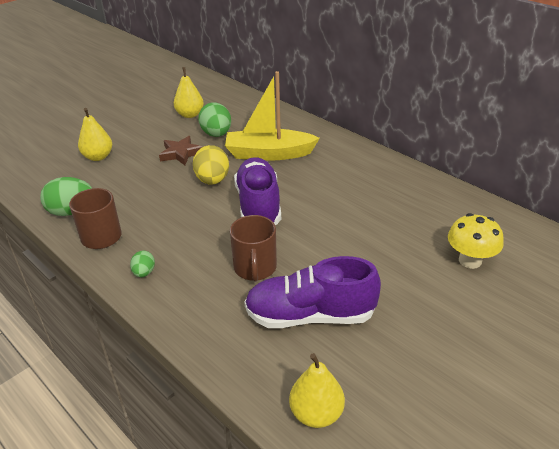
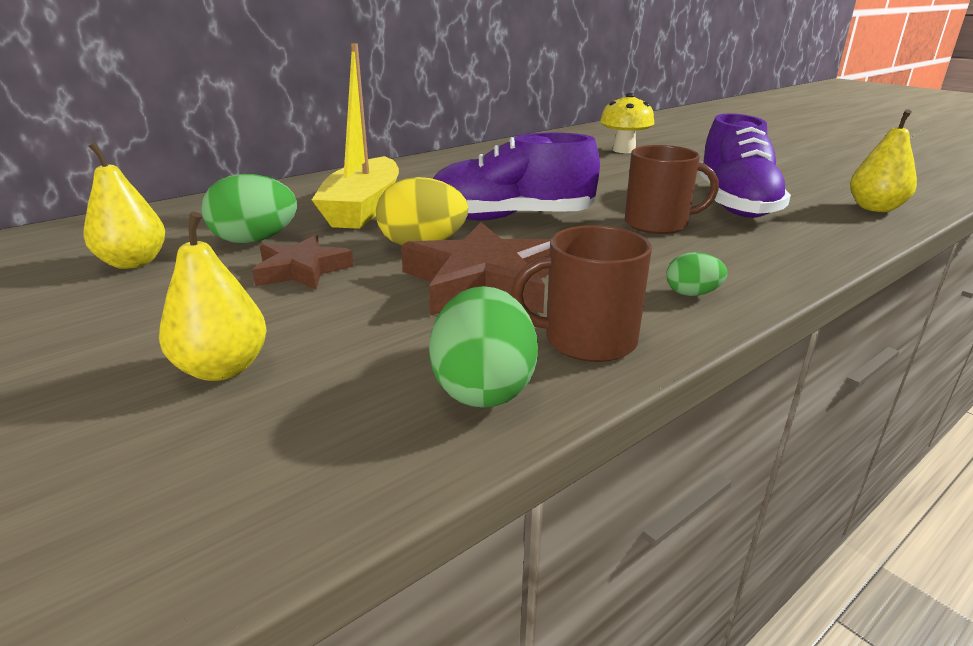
camera: 85 degrees left, 10 degrees down
(165, 203) = (483, 281): none -> brown star

